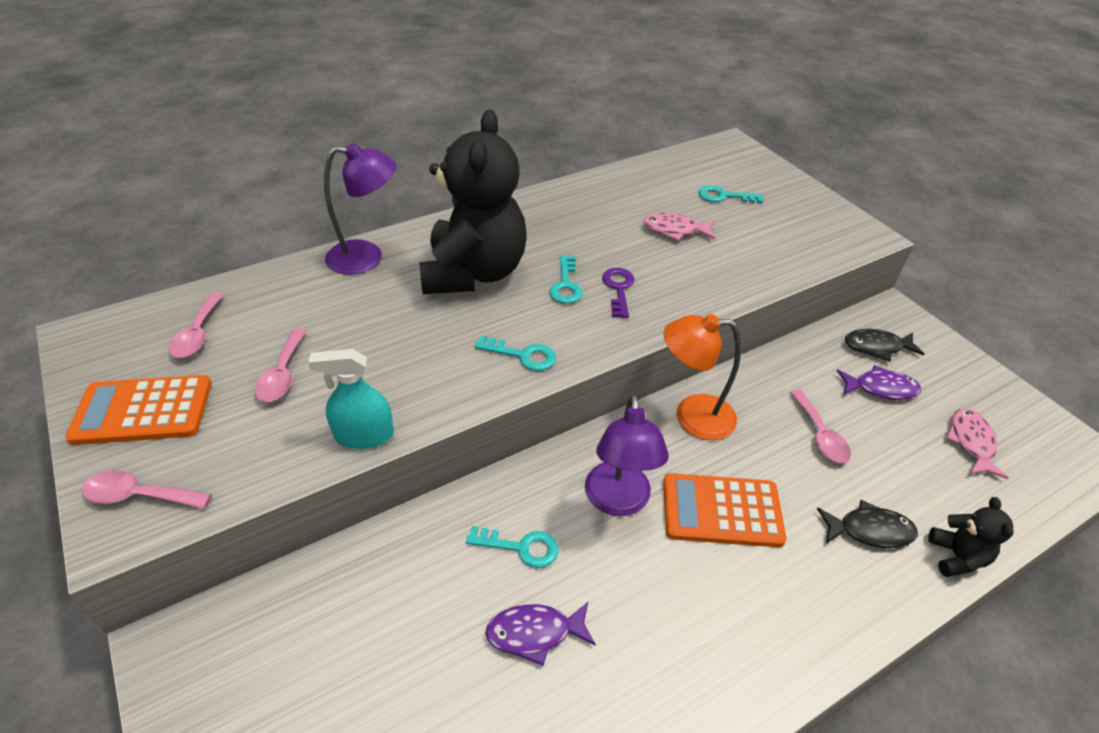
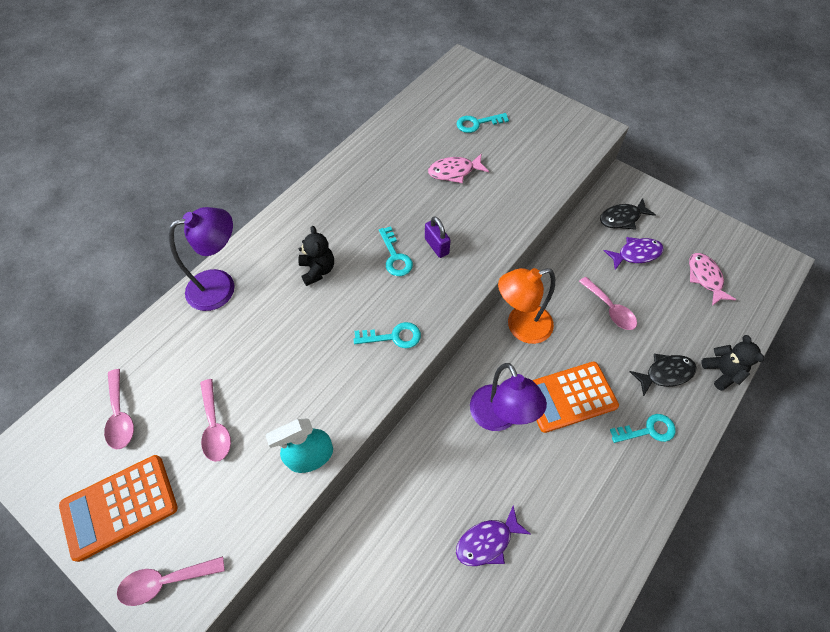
camera: 20 degrees left, 15 degrees up
(474, 273) = (317, 270): black teddy bear -> black teddy bear, size x0.42
(521, 547) = (449, 481): turquoise key -> turquoise key (648, 430)
(618, 289) = (436, 246): purple key -> purple padlock

